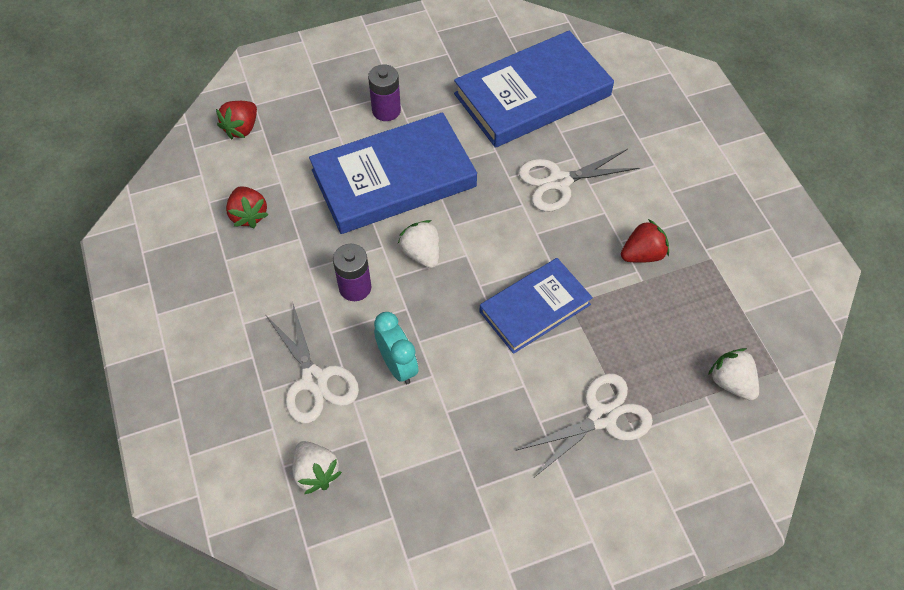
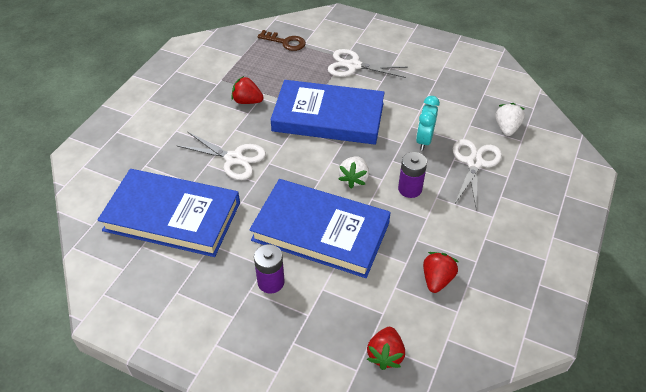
camera: 135 degrees left, 10 degrees down
(242, 128) = (385, 354): red strawberry -> red strawberry turned 120 degrees clockwise
(535, 308) = (328, 117): blue book -> blue book, size x1.62
(731, 382) = (285, 42): white strawberry -> brown key

